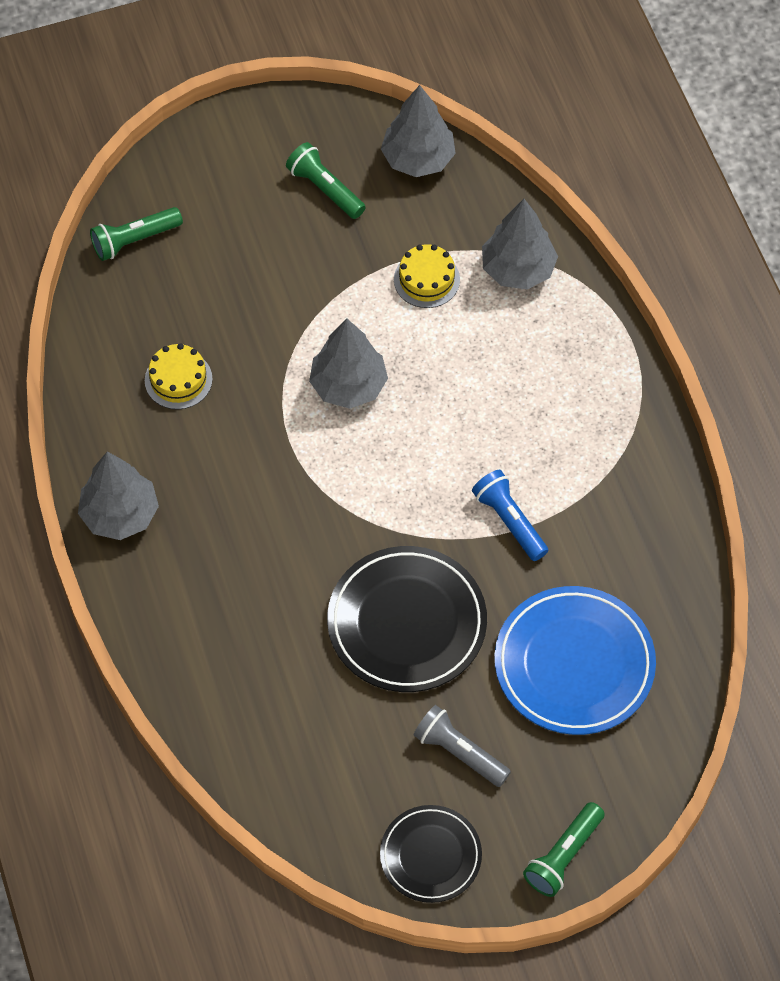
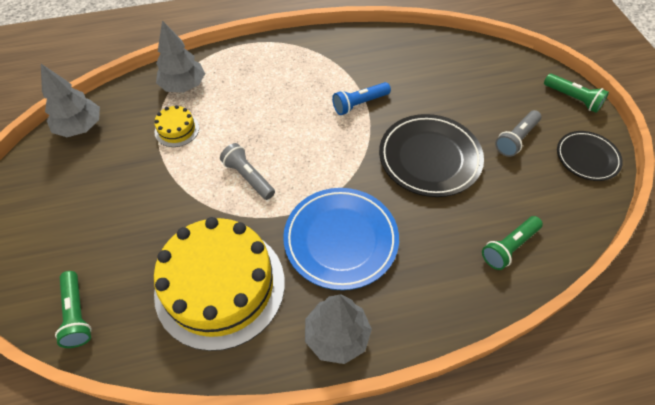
camera: 85 degrees left, 5 degrees down
(178, 379) = (220, 286): yellow cake -> yellow cake, size x2.40
(325, 189) = (82, 180): green flashlight -> green flashlight (509, 247)
(348, 385) = (248, 177): grey tree -> grey flashlight
(574, 664) = (453, 84): blue plate -> blue plate (341, 240)

